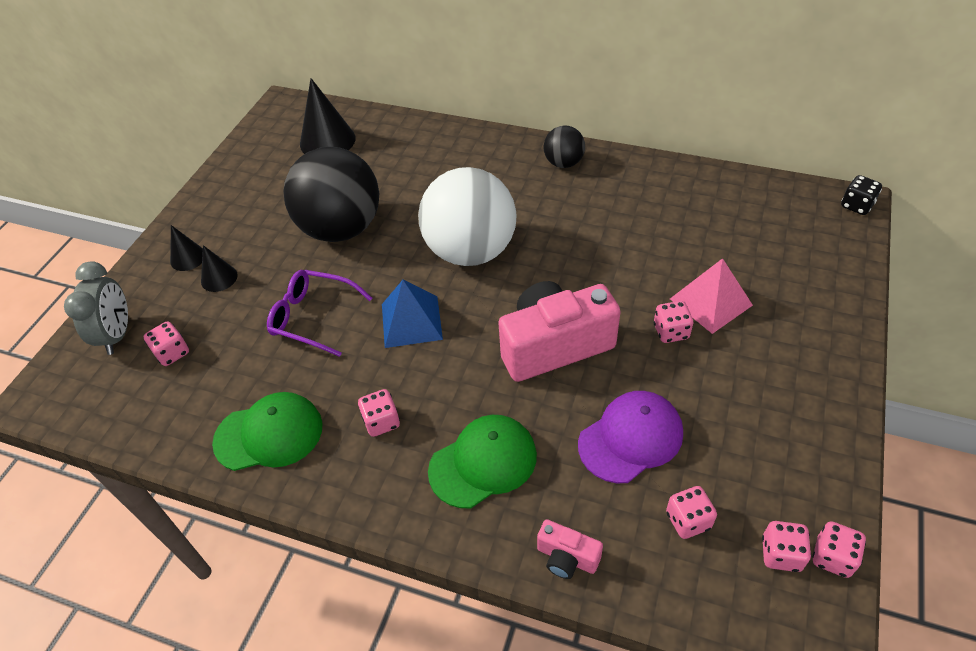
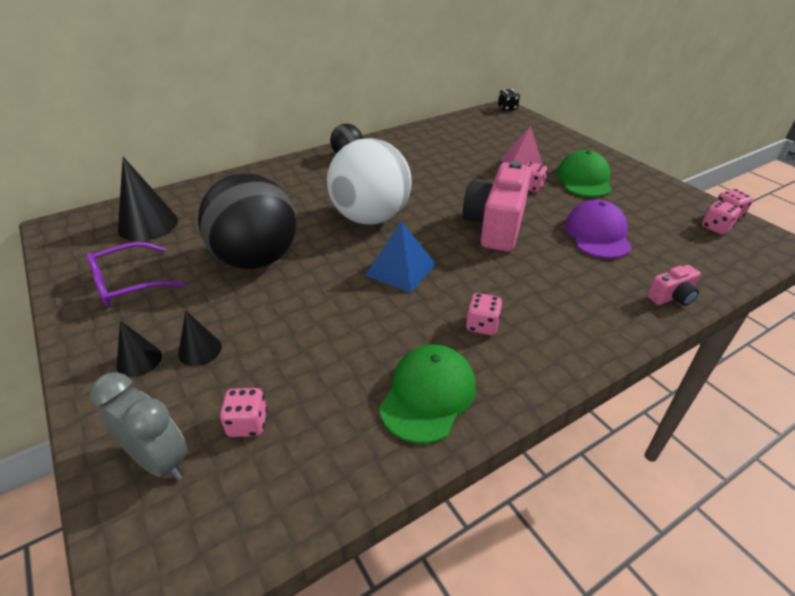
camera: 55 degrees left, 10 degrees down
(313, 317) = (330, 314): purple glasses -> purple glasses (128, 283)
(483, 462) = (566, 295): green cap -> green cap (584, 179)
(688, 520) = (673, 244): pink dice -> none

